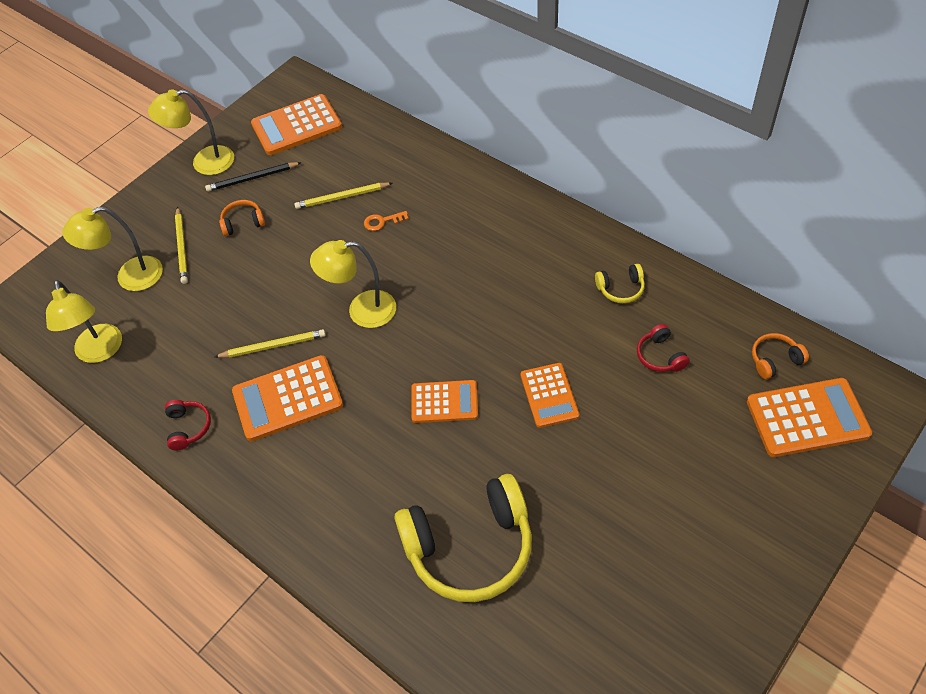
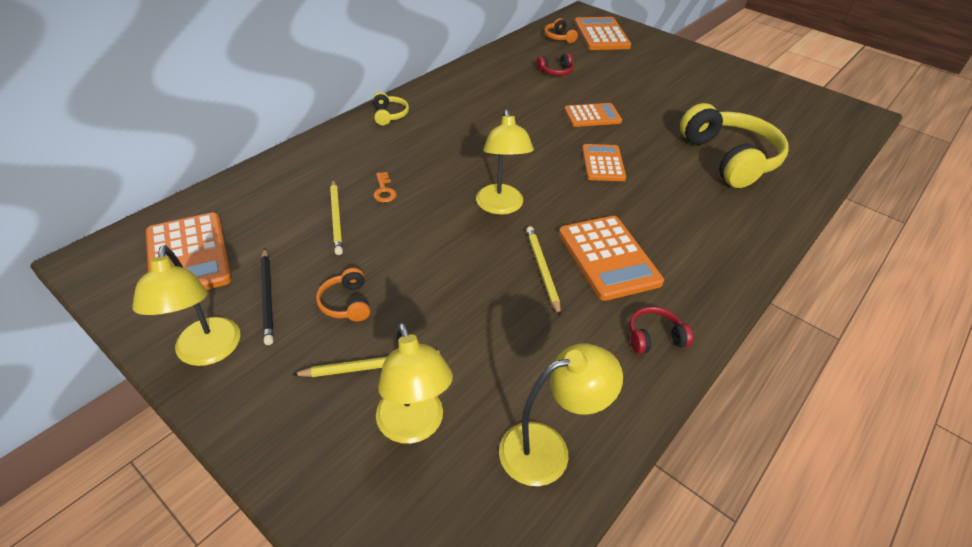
camera: 95 degrees left, 10 degrees down
(621, 289) = (494, 79): yellow headphones -> yellow headphones (389, 115)

